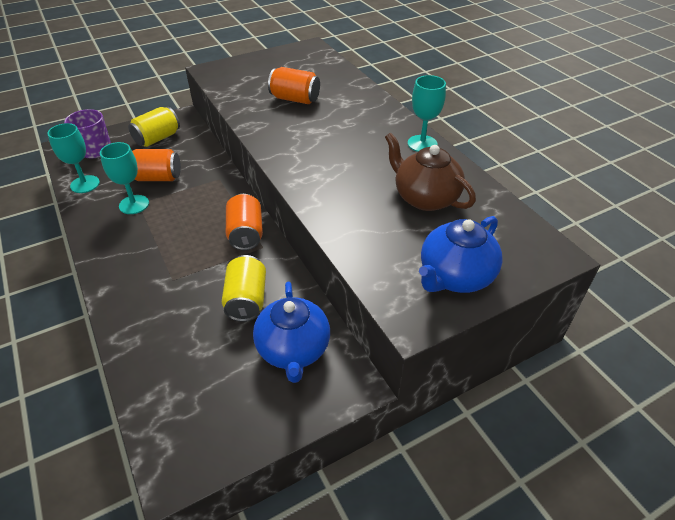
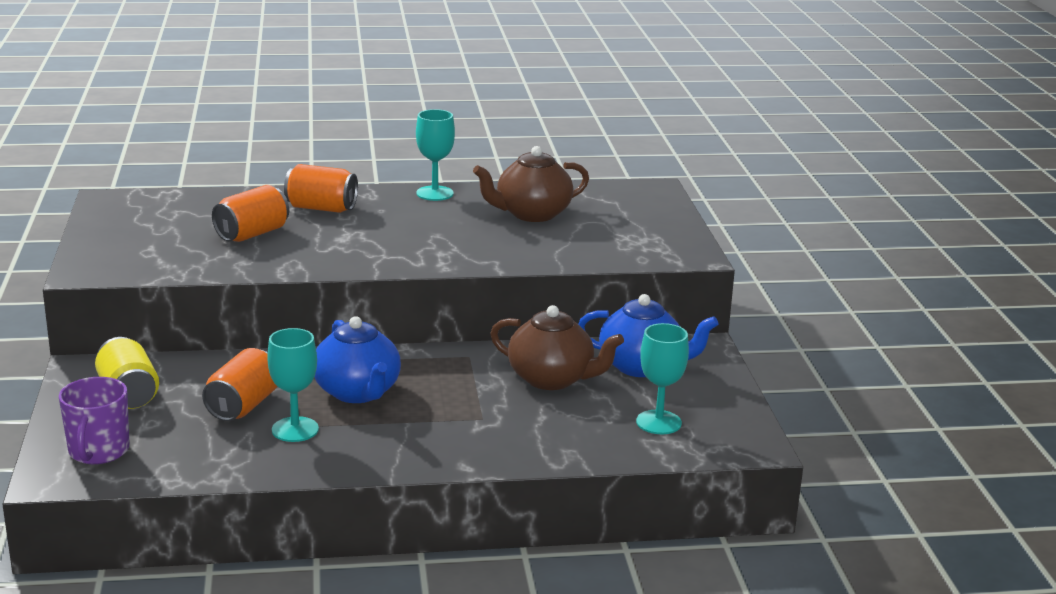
camera: 70 degrees left, 20 degrees down
(85, 184) = (196, 465): turquoise goblet -> turquoise goblet (658, 422)
(246, 234) = (435, 362): orange can -> orange can (321, 208)
(246, 300) = (552, 379): yellow can -> brown teapot
(455, 277) = (654, 229): blue teapot -> blue teapot (358, 392)

